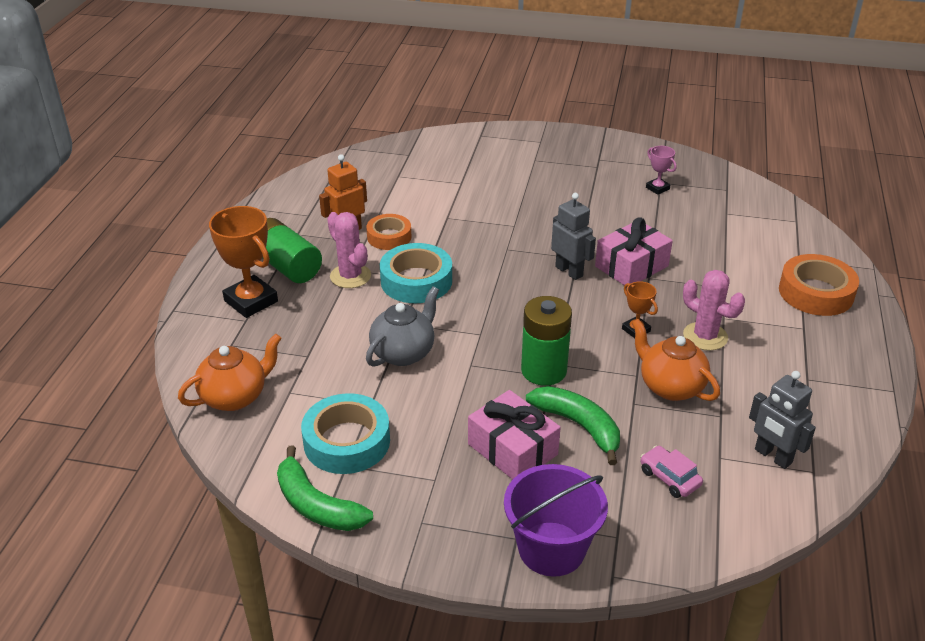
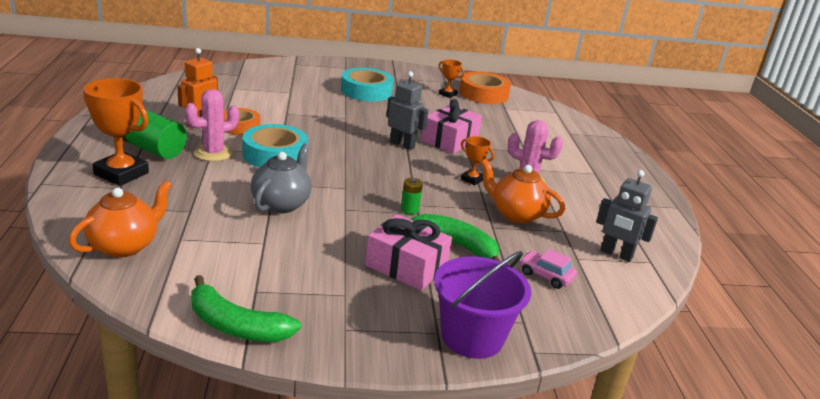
camera: 20 degrees left, 10 degrees down
(347, 441) = (250, 272): turquoise tape -> turquoise tape (366, 91)
(350, 276) = (213, 153): pink cactus -> pink cactus turned 75 degrees counterclockwise
(543, 370) = (409, 209): green battery -> green battery, size x0.46
(657, 188) = (447, 94): pink trophy -> orange trophy
(816, 293) = (592, 152): orange tape -> orange tape (483, 94)

